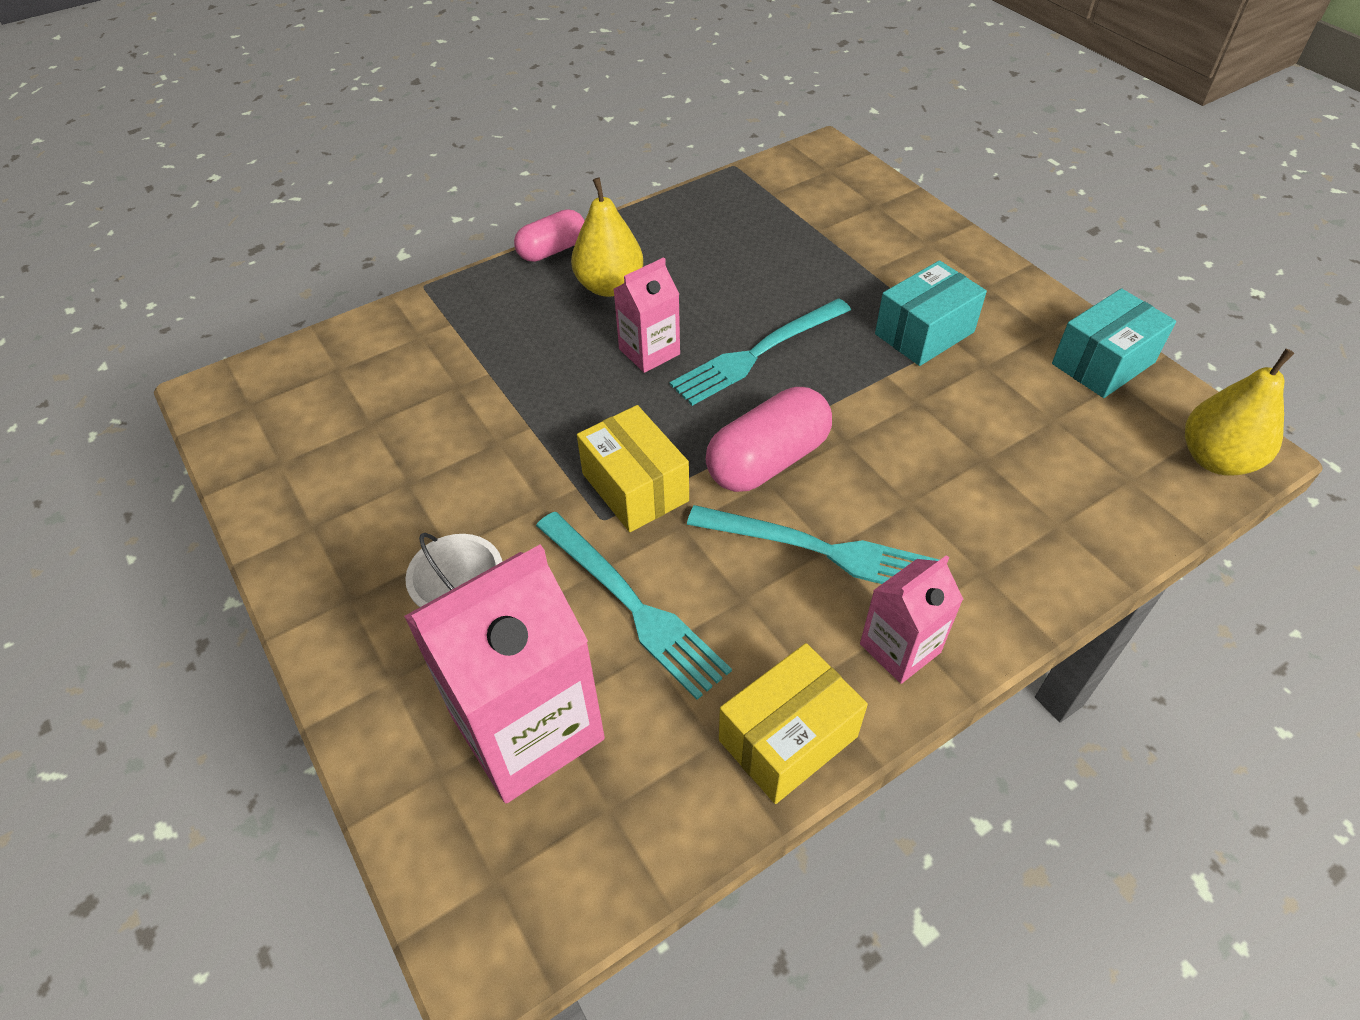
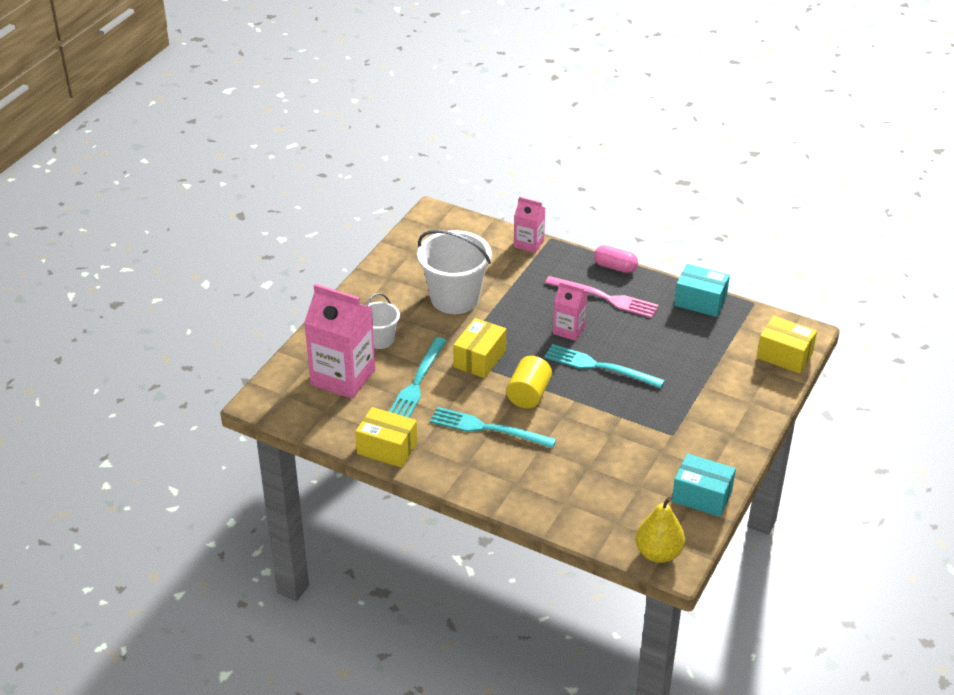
camera: 60 degrees right, 10 degrees down
(454, 456) = (454, 298): none -> white bucket
(609, 286) = (605, 298): yellow pear -> pink fork
(767, 461) = (528, 394): pink capsule -> yellow cylinder
(821, 550) = (488, 428): turquoise fork -> turquoise fork turned 120 degrees clockwise
(855, 181) = (784, 355): none -> yellow box
(900, 648) = (453, 468): pink carton -> pink carton (529, 243)
(924, 333) = (667, 421): turquoise box -> turquoise box (700, 301)

